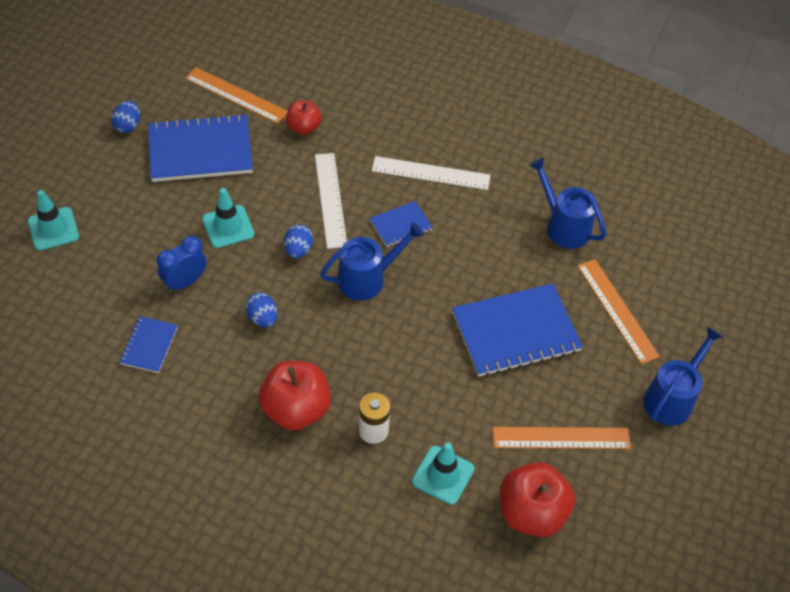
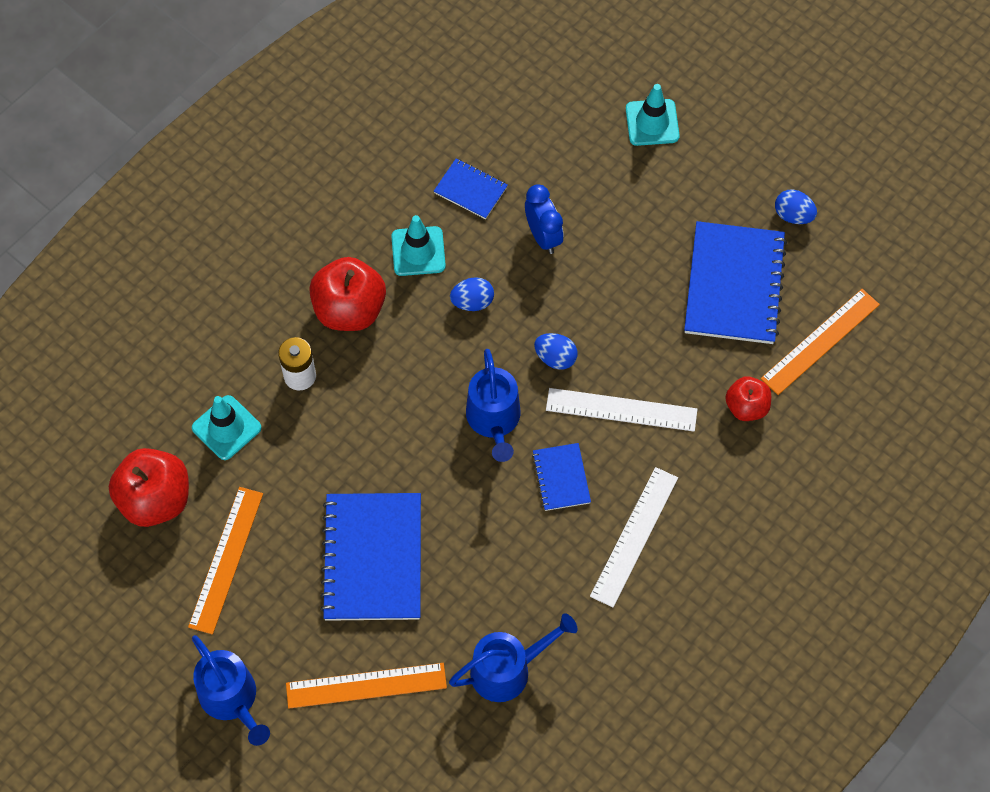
camera: 110 degrees right, 10 degrees up
(228, 227) = (609, 292): turquoise traffic cone -> turquoise traffic cone (418, 251)

